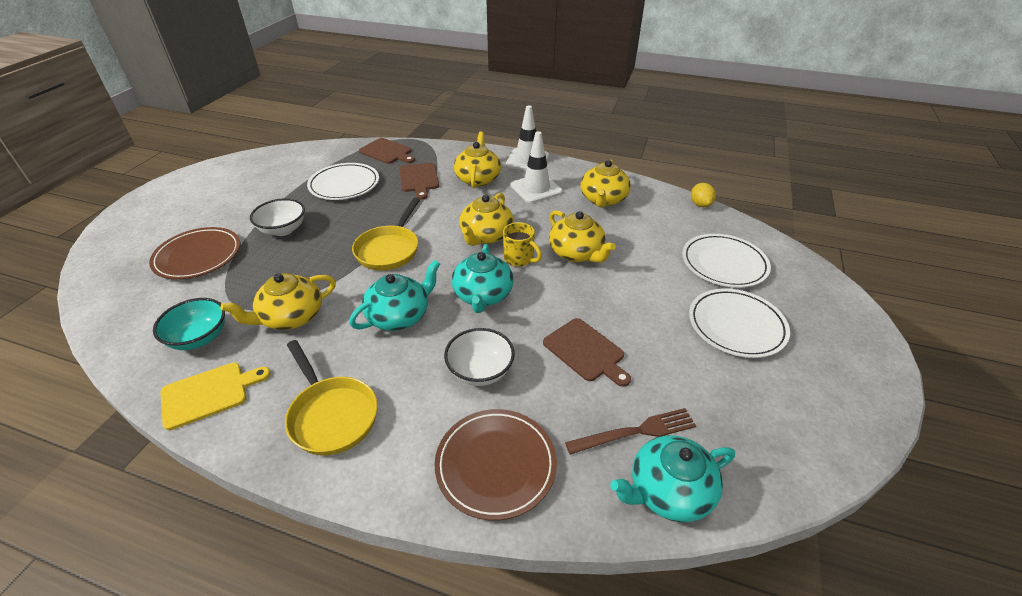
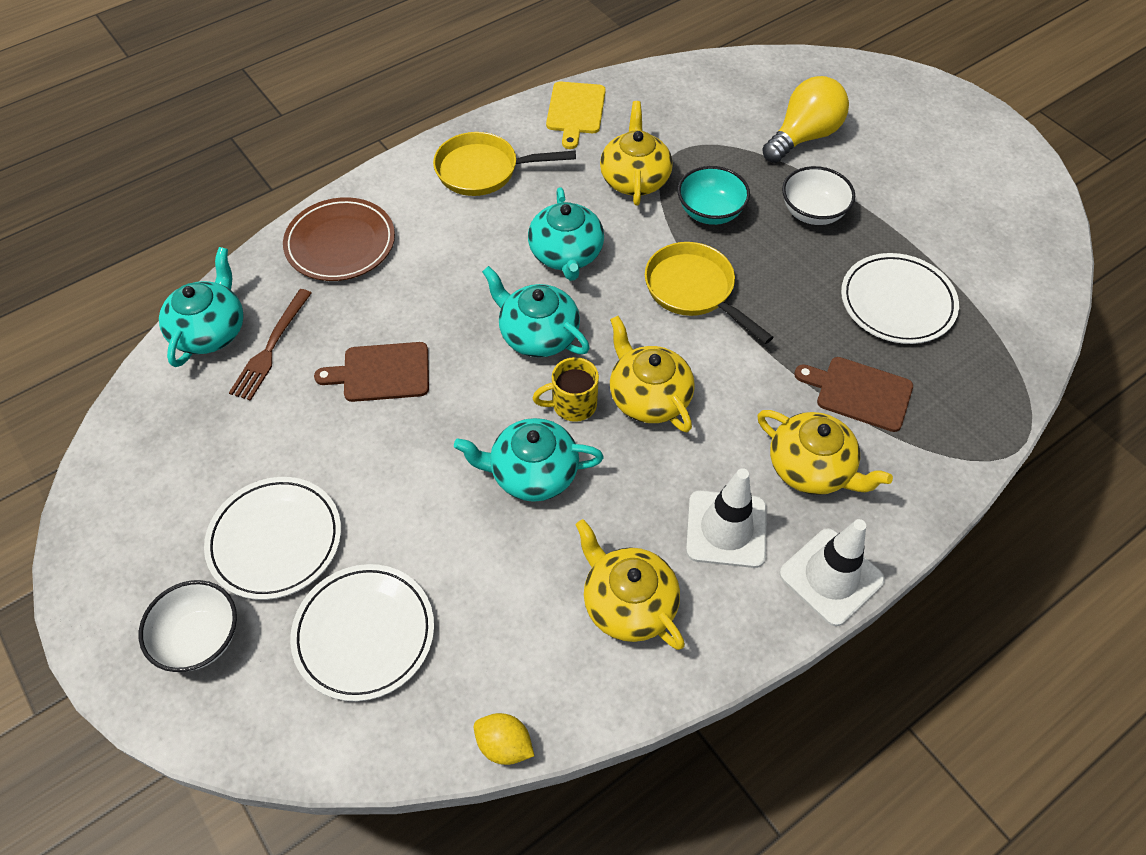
camera: 125 degrees right, 15 degrees up
(198, 256) = (803, 137): brown plate -> yellow light bulb
(199, 338) = (655, 117): turquoise bowl -> turquoise bowl (710, 212)
(387, 152) = (984, 390): brown cutting board -> none
(480, 371) = (438, 280): white bowl -> white bowl (200, 638)
(576, 253) = (532, 473): yellow teapot -> turquoise teapot

